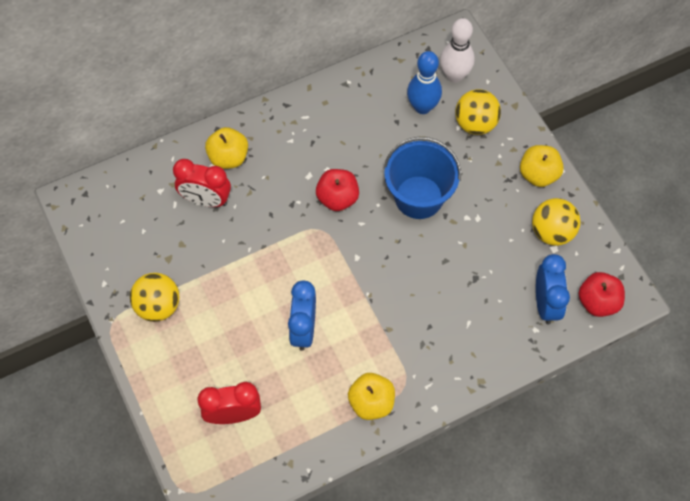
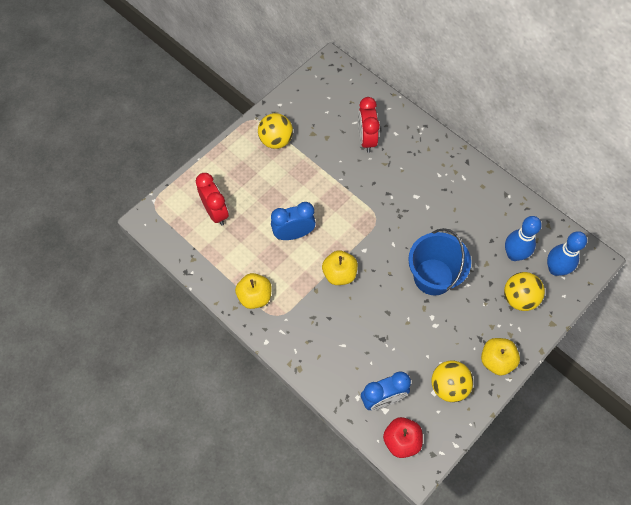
camera: 70 degrees right, 0 degrees up
(228, 157) = (406, 141): yellow apple -> yellow apple (339, 274)
(337, 198) = (406, 221): red apple -> none
(454, 75) = (555, 269): white bowling pin -> blue bowling pin

